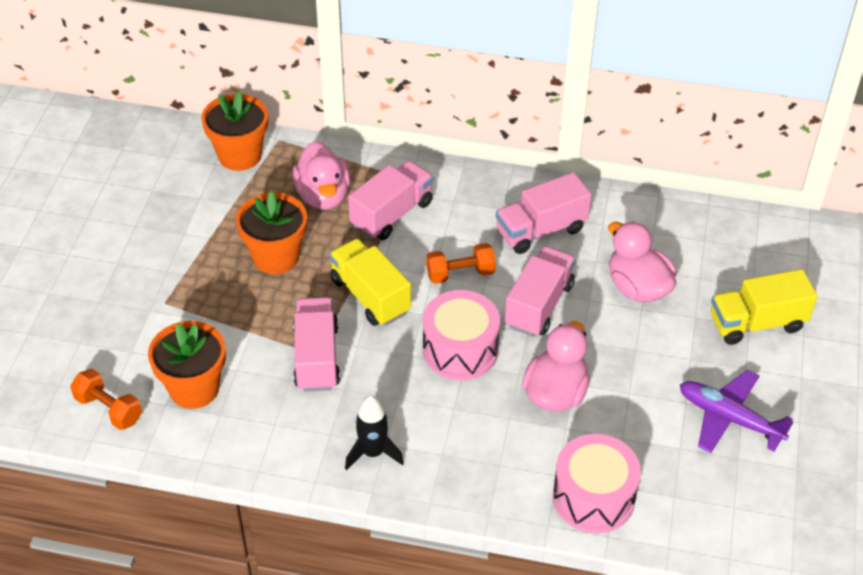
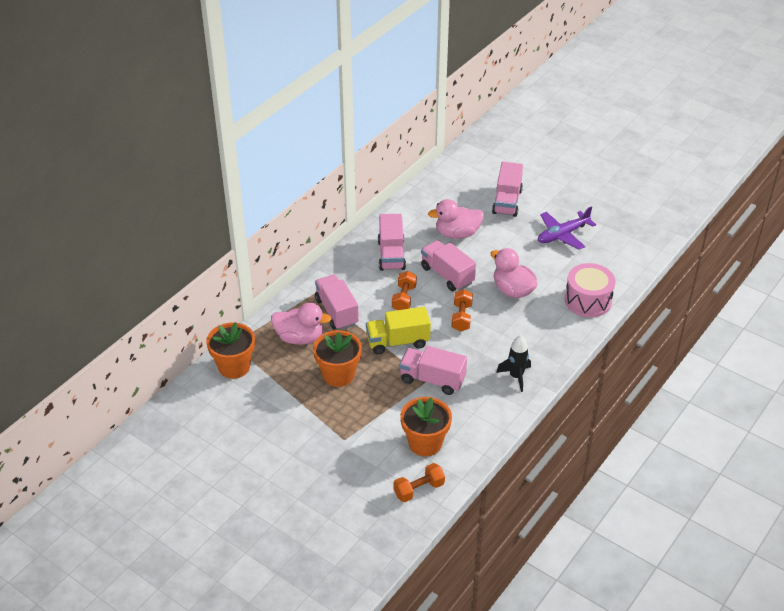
camera: 65 degrees left, 5 degrees down
(460, 350) = (461, 317): pink drum -> orange dumbbell
(756, 323) = (507, 201): yellow truck -> pink truck

